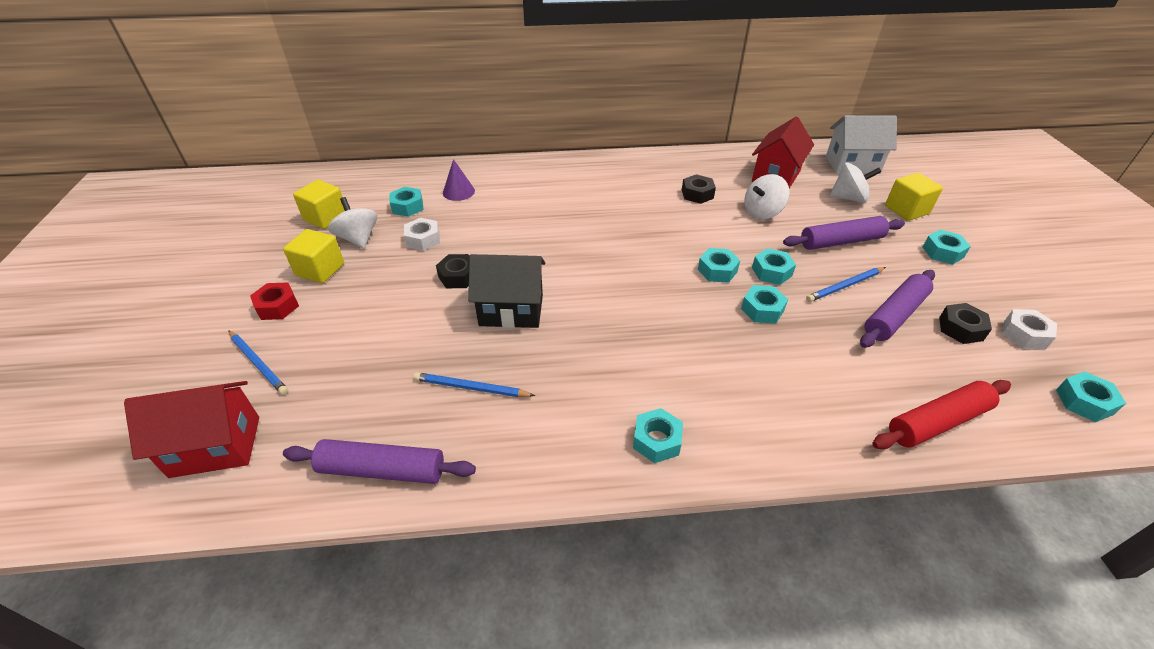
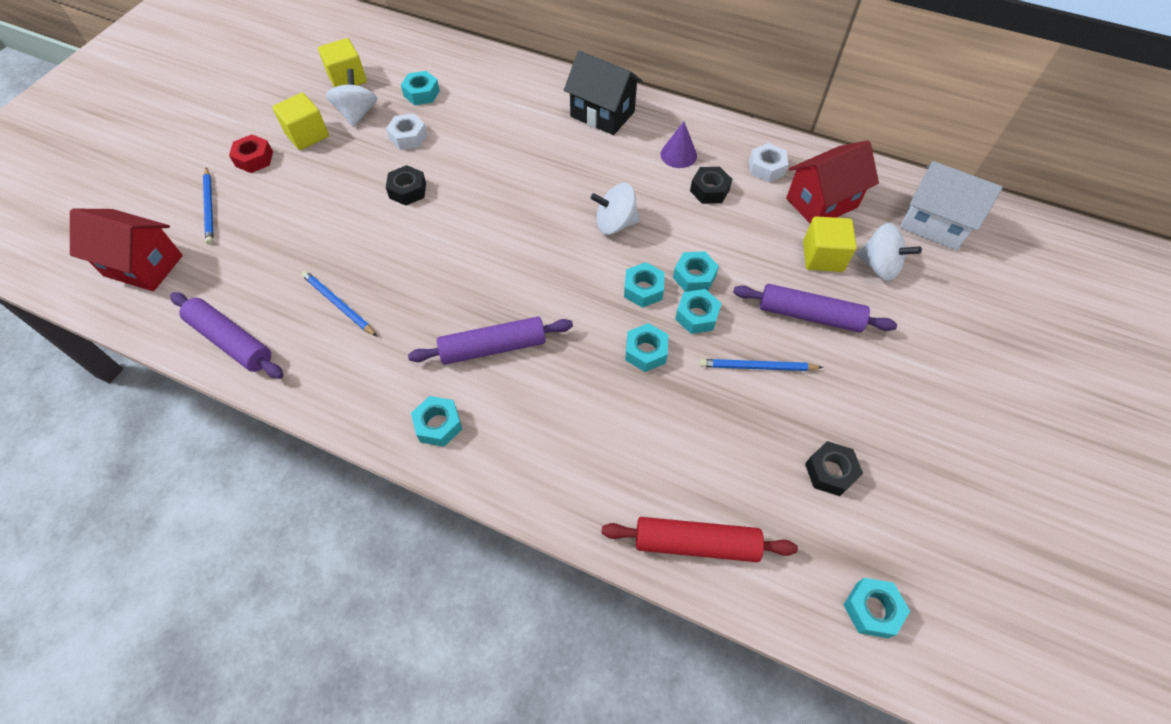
camera: 30 degrees right, 15 degrees up
(458, 192) = (478, 93): purple cone -> purple cone (678, 155)
(511, 310) = (424, 246): black house -> black house (602, 114)
(762, 212) = (758, 242): white spinning top -> white spinning top (615, 224)
(894, 315) = (774, 423): purple rolling pin -> purple rolling pin (493, 347)
(906, 210) = (934, 311): yellow cube -> yellow cube (822, 257)
(942, 252) = (915, 381): turquoise nut -> turquoise nut (694, 277)
(1024, 334) = (895, 513): white nut -> white nut (766, 168)

